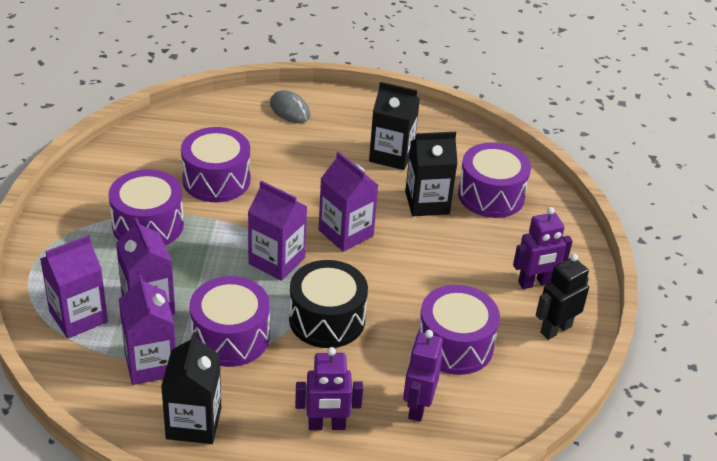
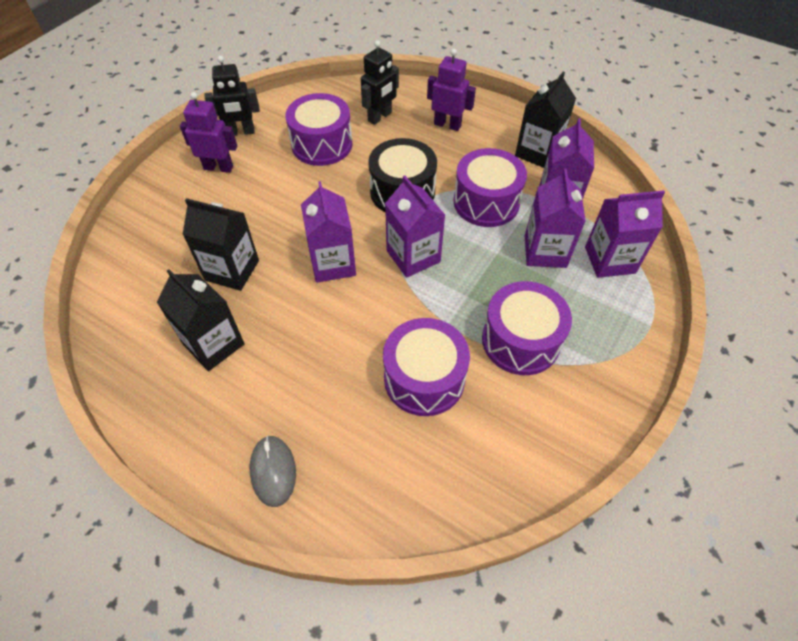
camera: 150 degrees left, 15 degrees up
(417, 407) = (380, 117): purple robot -> black robot
(491, 195) = (166, 257): purple drum -> none

